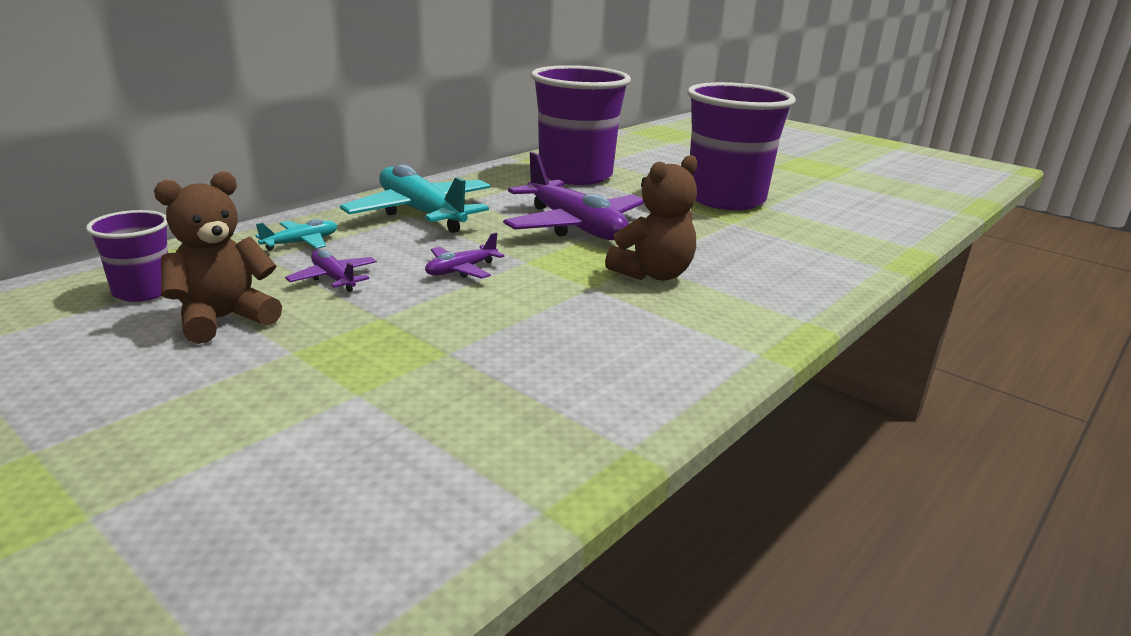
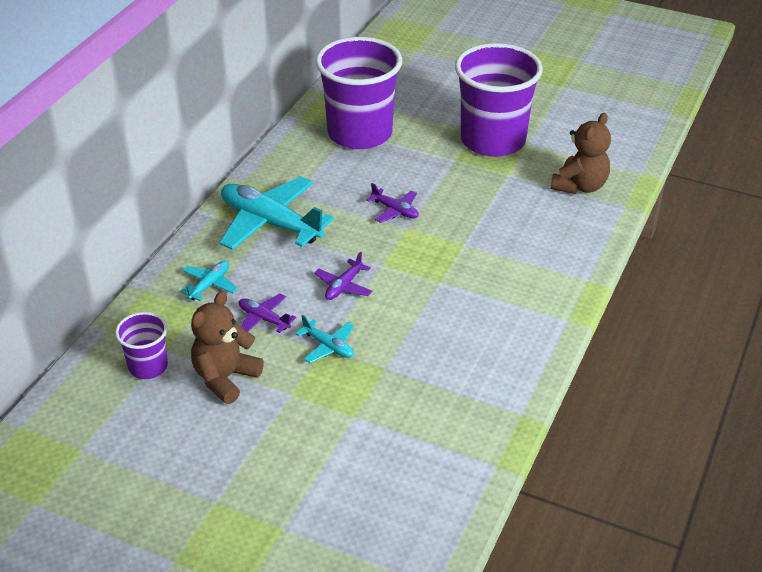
camera: 15 degrees left, 15 degrees up
(390, 316) = (328, 346): none -> turquoise plane
(574, 226) = (395, 210): purple plane -> purple plane, size x0.47
(653, 274) = (475, 256): brown teddy bear -> brown teddy bear (580, 186)

